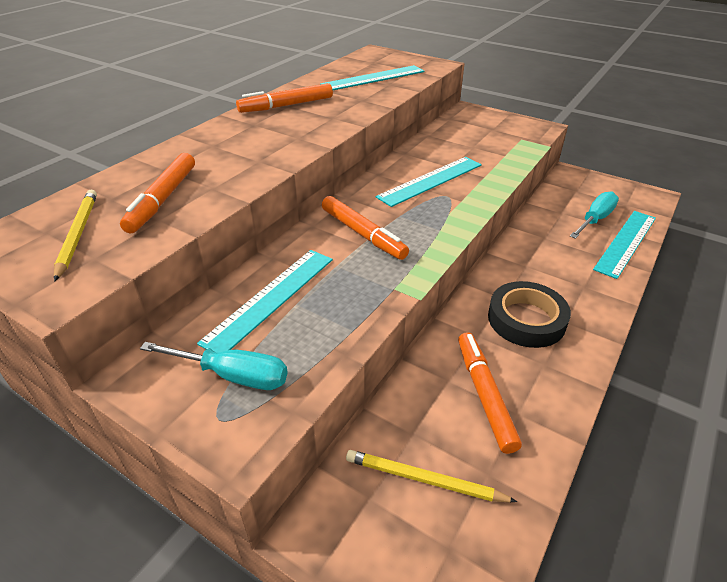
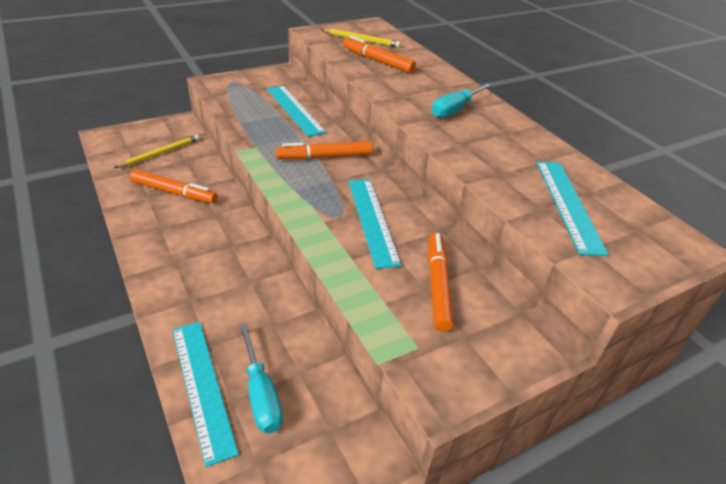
camera: 115 degrees right, 0 degrees up
(233, 375) = (251, 89): turquoise screwdriver -> turquoise screwdriver (454, 110)
(286, 105) = (507, 131): orange marker -> orange marker (437, 285)
(526, 319) = (200, 243): black tape -> none

